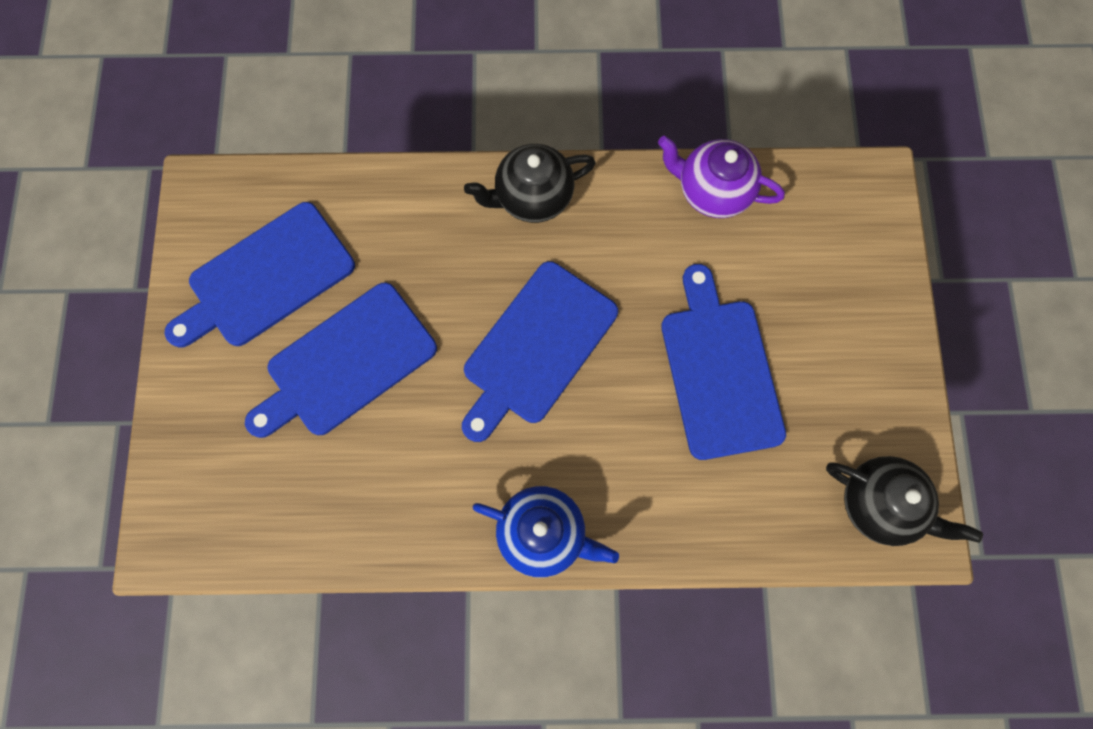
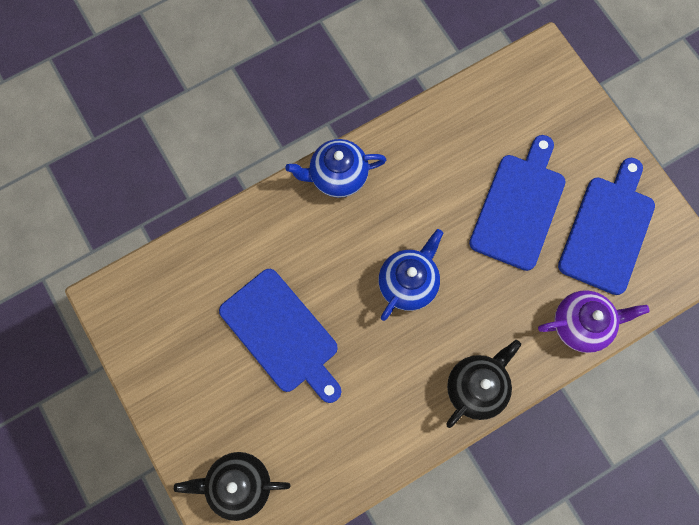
camera: 150 degrees right, 0 degrees up
(537, 347) = (408, 283): blue cutting board -> blue teapot
(712, 191) = (353, 467): purple teapot -> purple teapot (581, 324)
(879, 504) = (141, 304): black teapot -> black teapot (238, 485)

